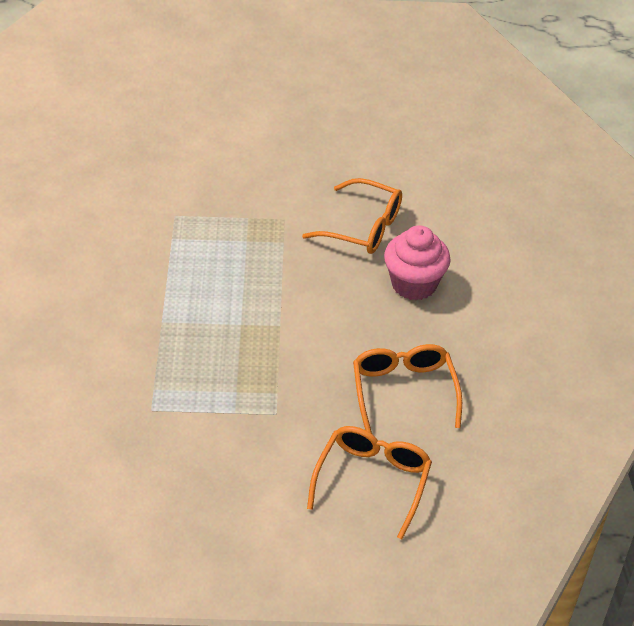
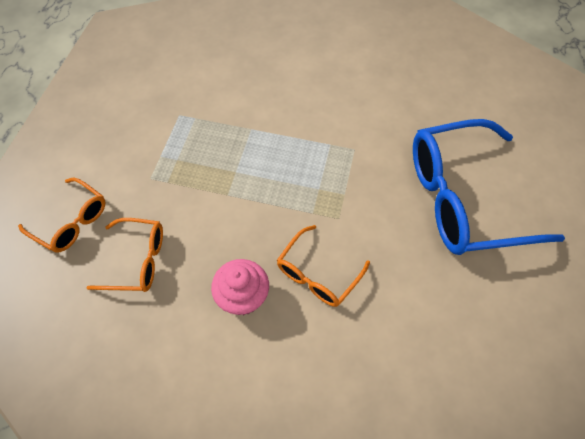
camera: 105 degrees right, 15 degrees up
(227, 122) = (463, 199): none -> blue glasses

